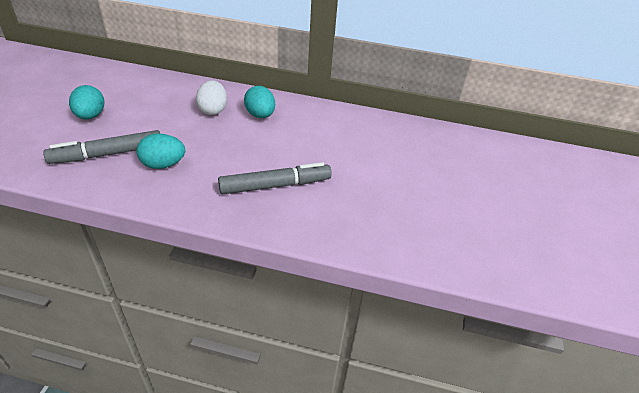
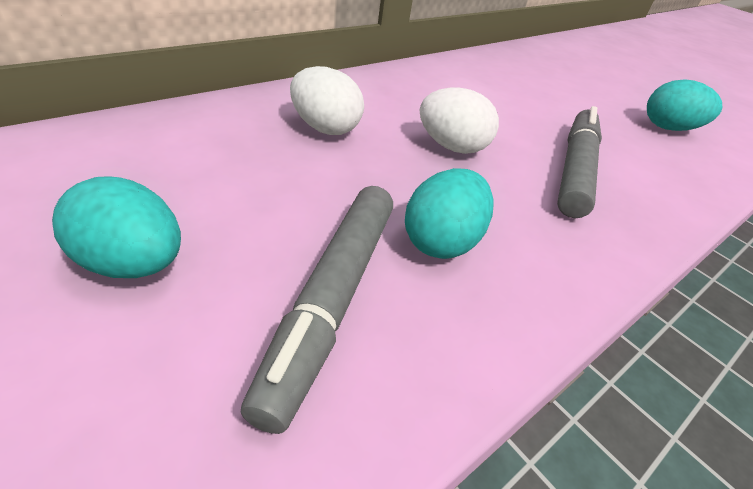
camera: 55 degrees left, 0 degrees up
(244, 144) = (451, 146): none -> white egg
(260, 115) = (388, 105): turquoise egg -> turquoise egg (668, 128)

